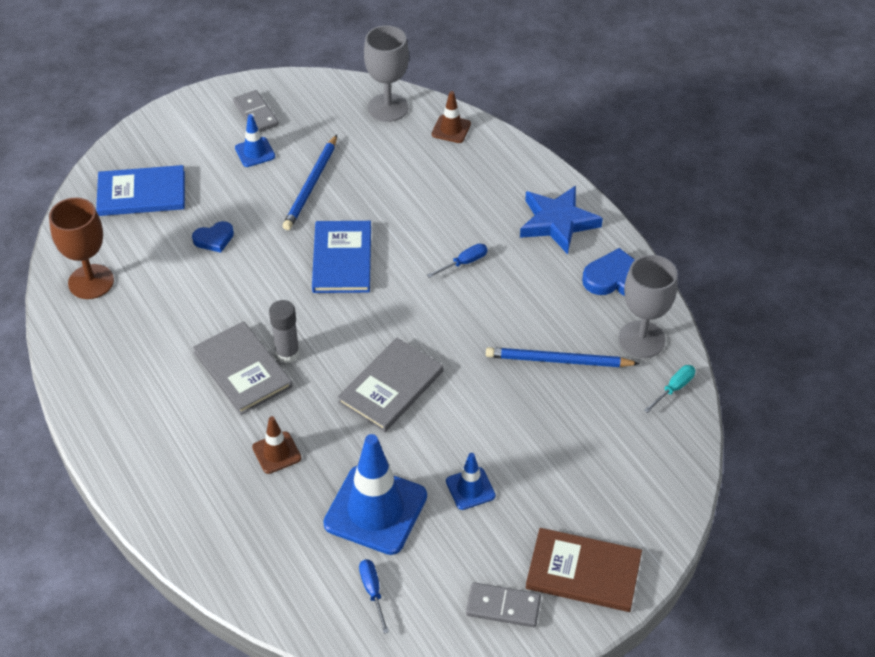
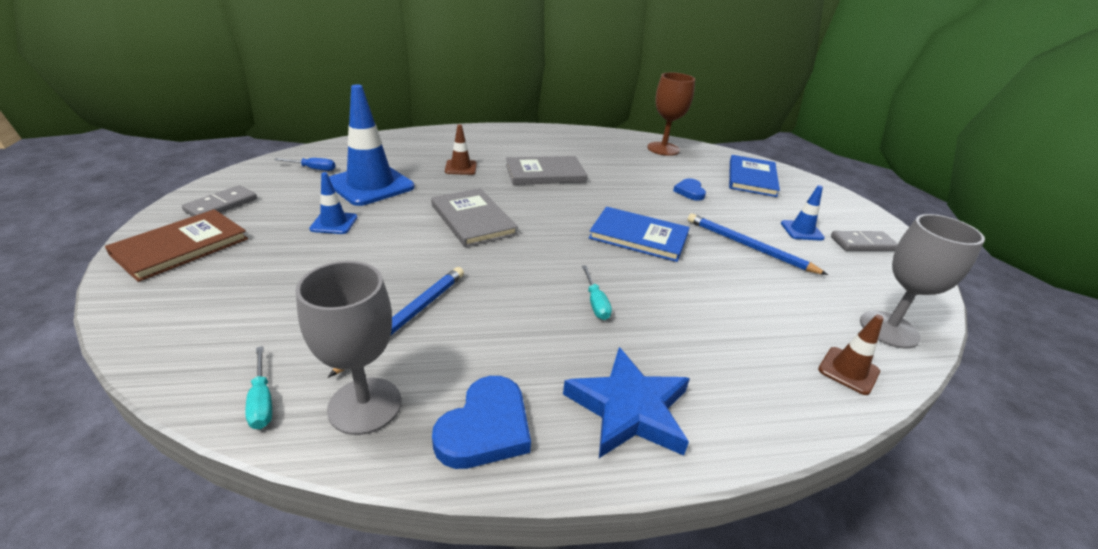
camera: 110 degrees right, 15 degrees down
(287, 353) = (547, 190): grey glue stick -> none
(464, 263) = (595, 302): blue screwdriver -> turquoise screwdriver

